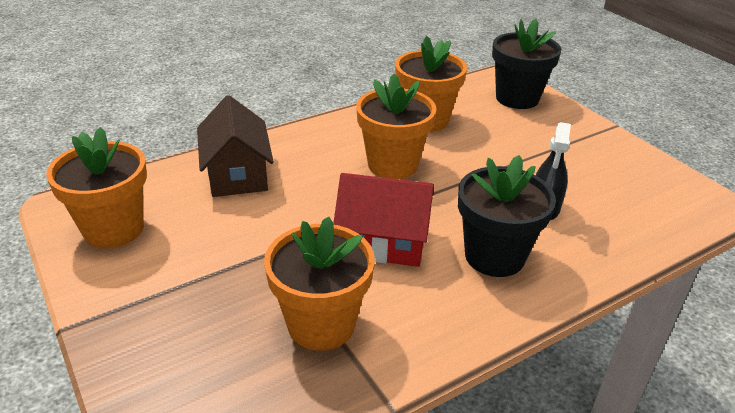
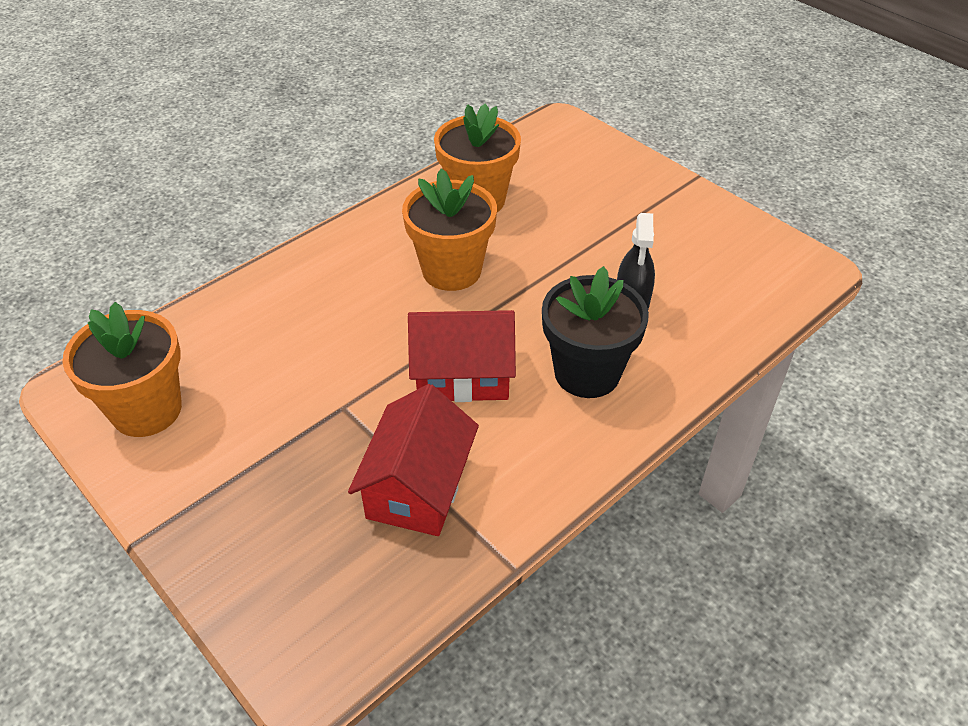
camera: 10 degrees left, 10 degrees up
(237, 174) = (271, 312): brown house -> none
(321, 324) = (418, 487): orange flower pot -> red house
(517, 98) = (579, 153): black flower pot -> none

